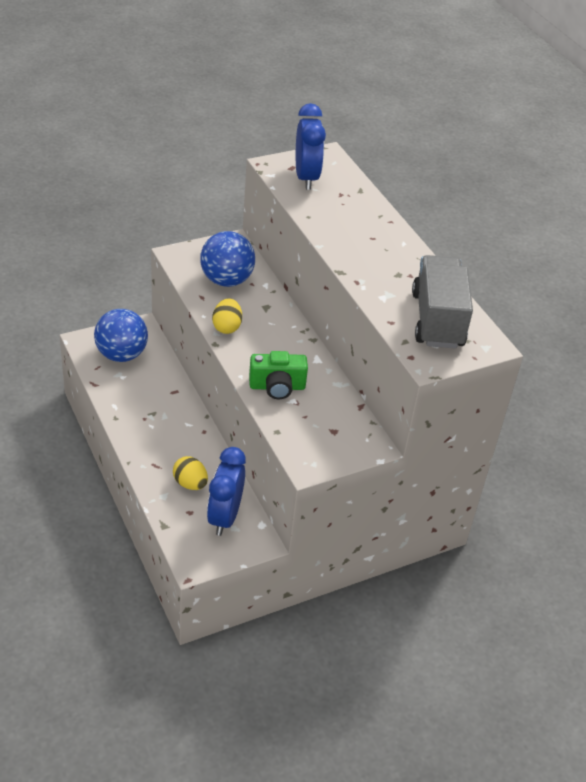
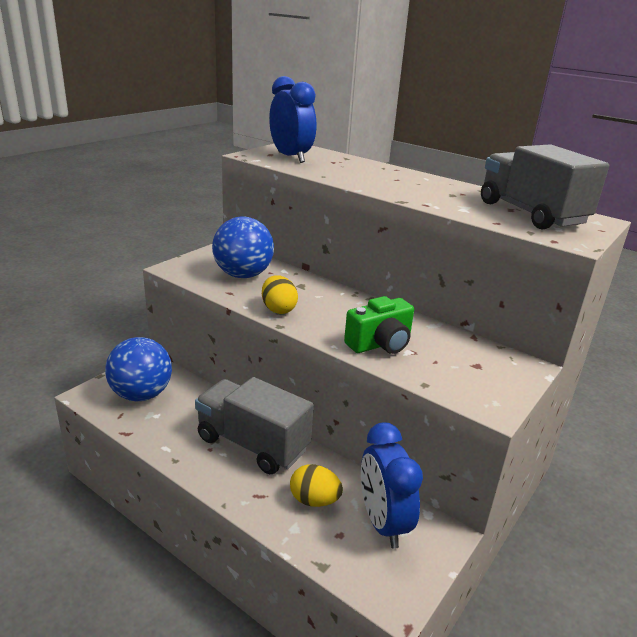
camera: 25 degrees left, 15 degrees down
(176, 426) = (252, 444): none -> grey truck

